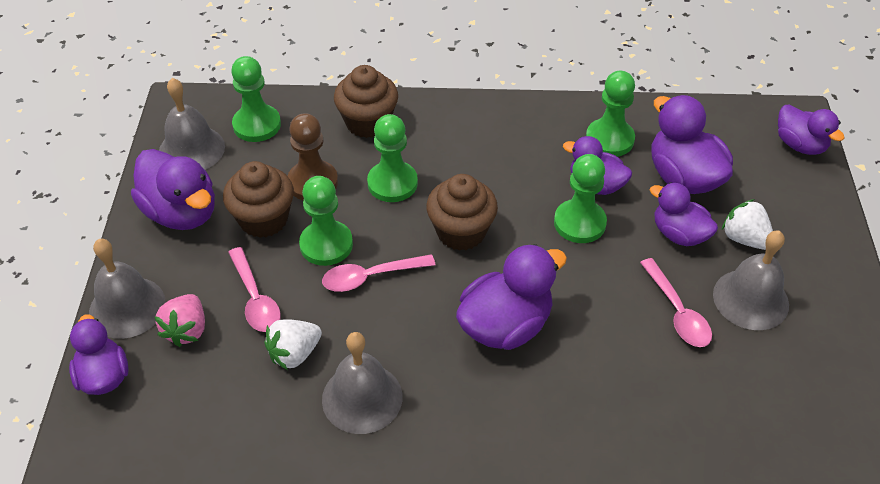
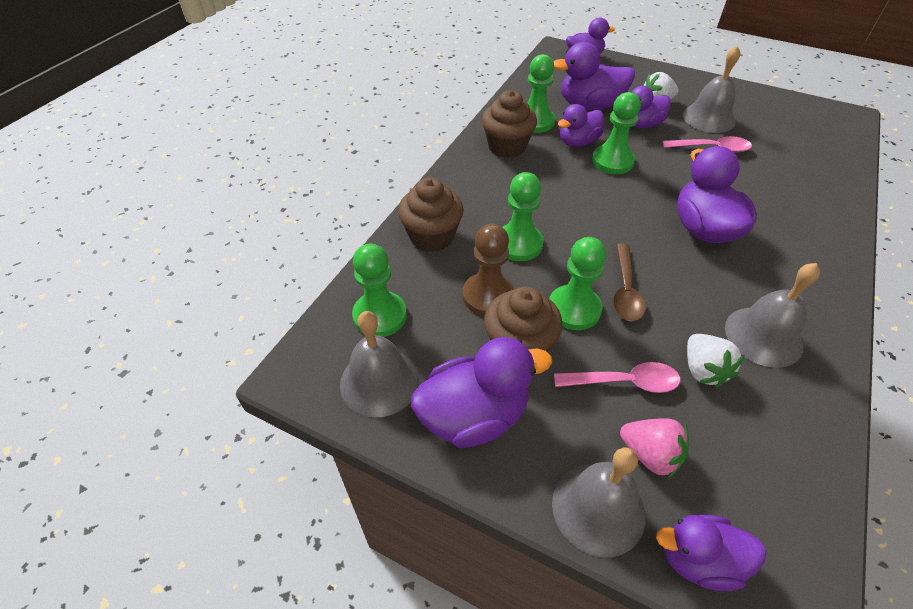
camera: 65 degrees left, 0 degrees up
(370, 277) = (625, 290): pink spoon -> brown spoon
(461, 232) = (595, 222): brown cupcake -> brown cupcake (507, 147)

